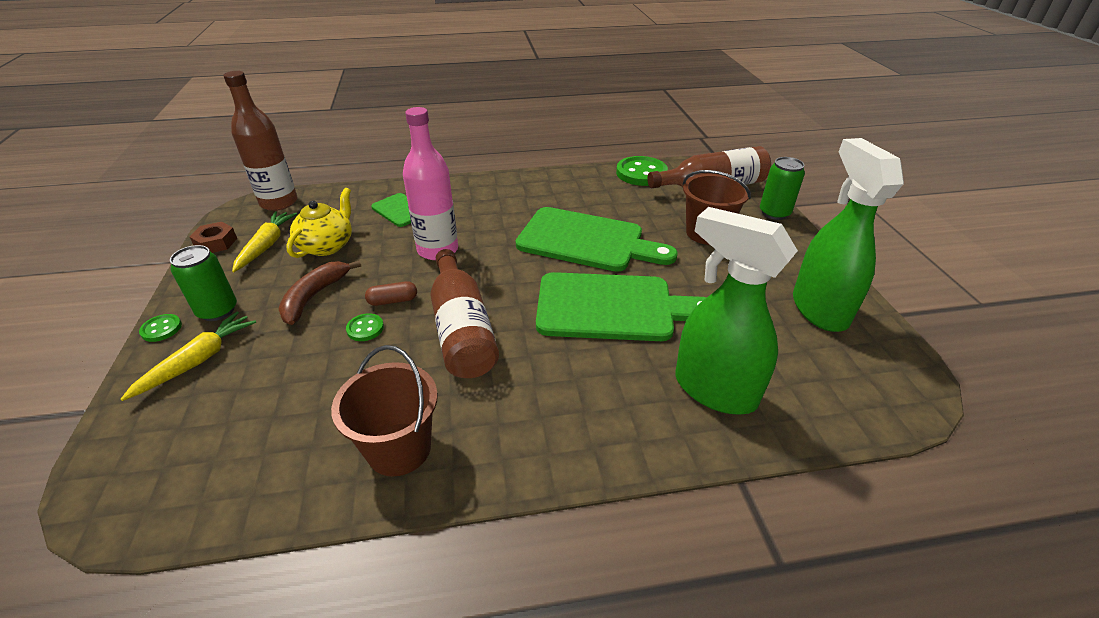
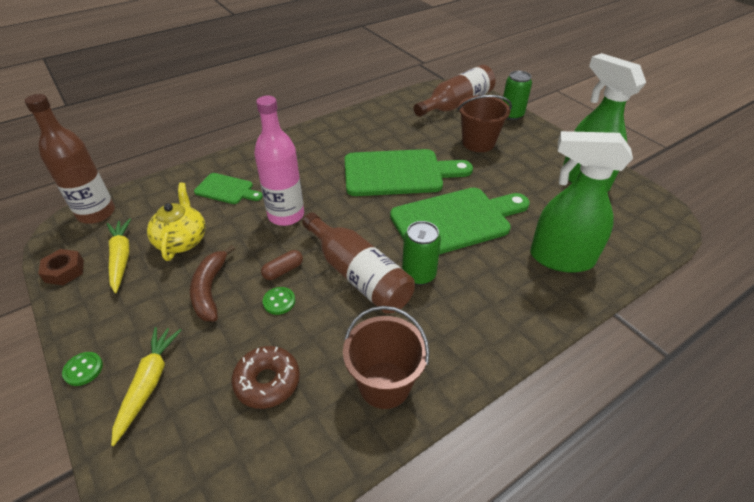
camera: 25 degrees left, 5 degrees up
(217, 311) = (126, 333): green can -> green can (419, 274)
(293, 399) = (267, 382): none -> brown donut
(641, 173) = (398, 105): green button -> none

